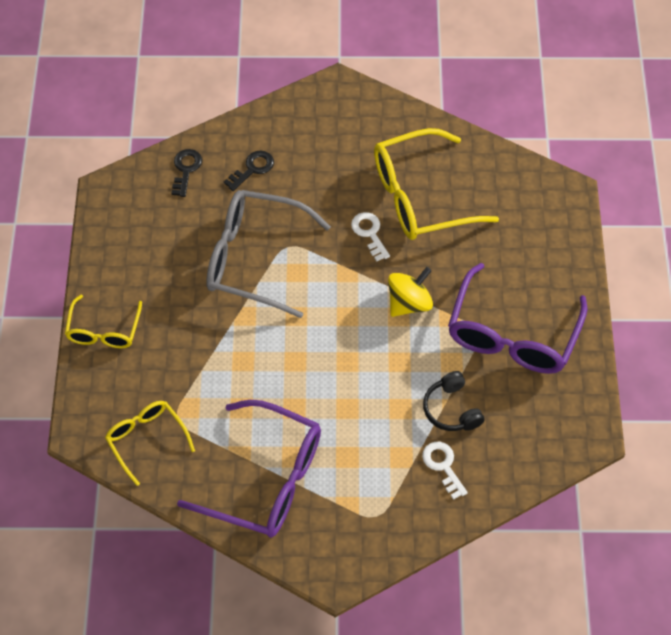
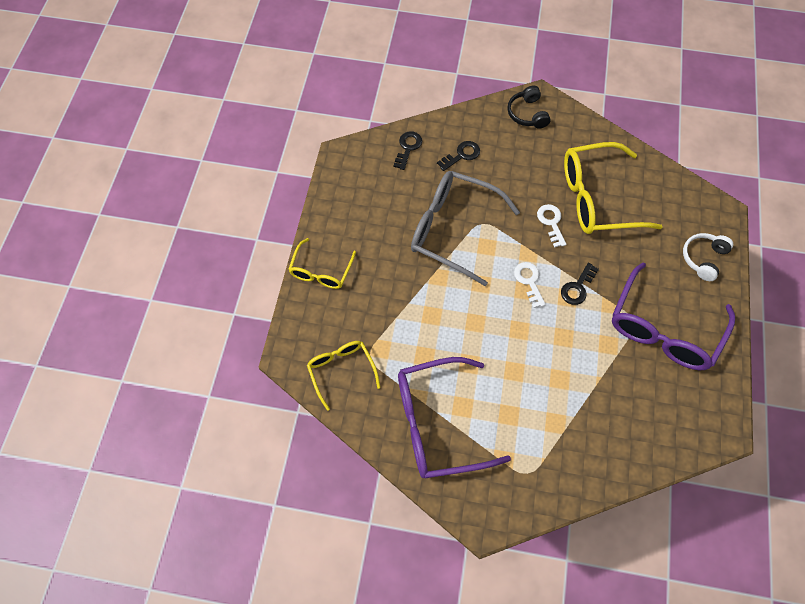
camera: 10 degrees right, 5 degrees up
(266, 480) = (437, 424): purple glasses -> purple glasses turned 135 degrees clockwise
(409, 303) = (577, 287): yellow spinning top -> black key
(443, 466) = (591, 437): white key -> white key (529, 281)
(451, 409) = (604, 387): black headphones -> black headphones (527, 114)
(550, 248) = (703, 258): none -> white headphones

